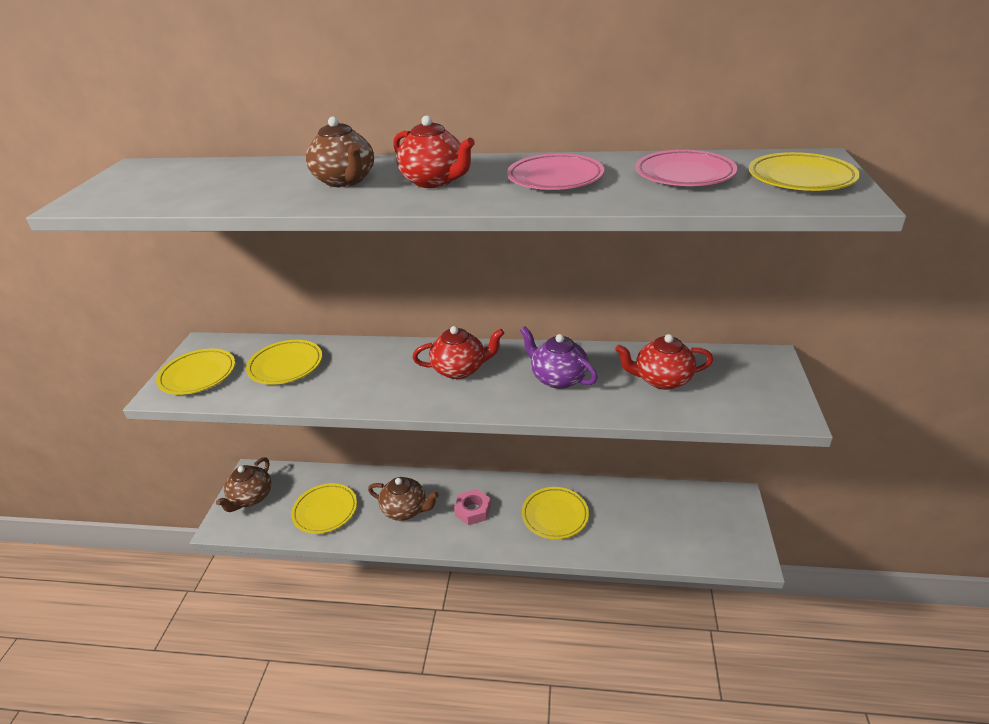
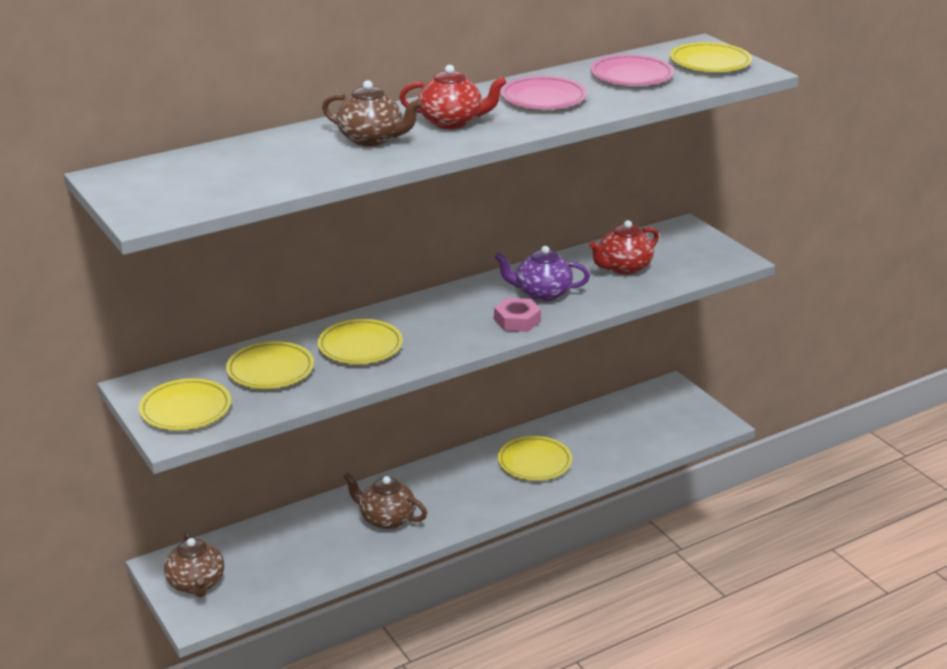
camera: 40 degrees left, 5 degrees down
(325, 511) = (301, 556): yellow plate -> yellow plate (360, 347)
(405, 510) = (386, 519): brown teapot -> brown teapot turned 135 degrees counterclockwise
(460, 369) = (448, 316): red teapot -> none
(473, 510) = (454, 491): pink nut -> pink nut (517, 321)

